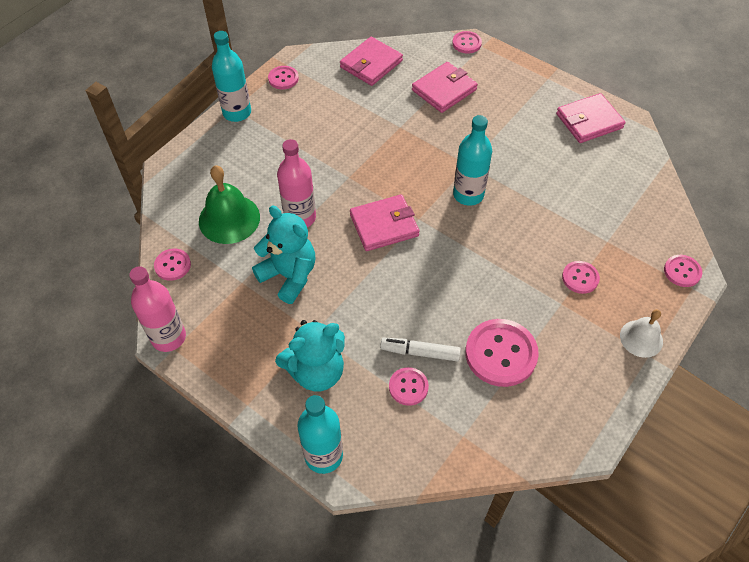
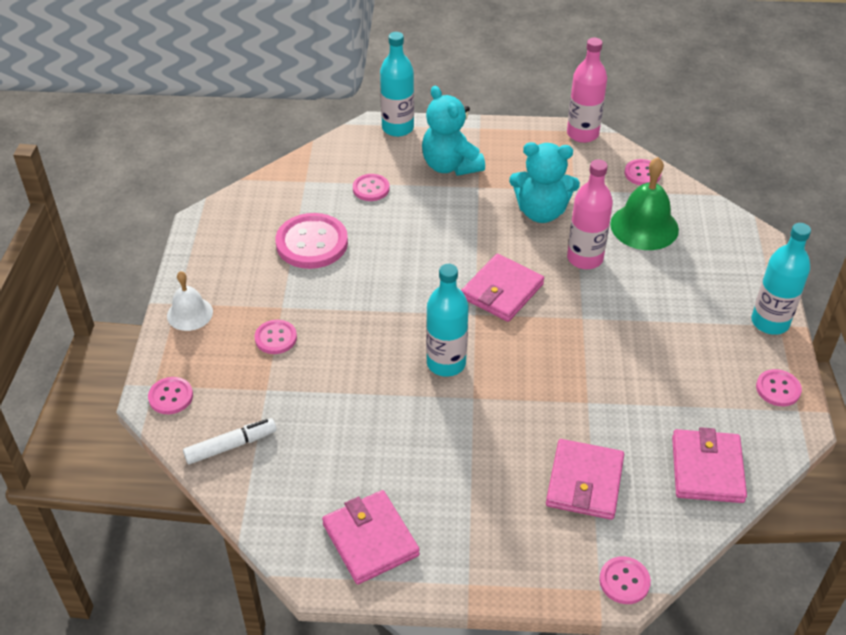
camera: 145 degrees right, 10 degrees down
(316, 371) = (450, 166): turquoise teddy bear -> turquoise teddy bear turned 60 degrees counterclockwise
(420, 352) = (380, 213): white marker -> white marker (231, 446)
(589, 121) = (370, 539): pink wallet -> pink wallet turned 60 degrees counterclockwise

